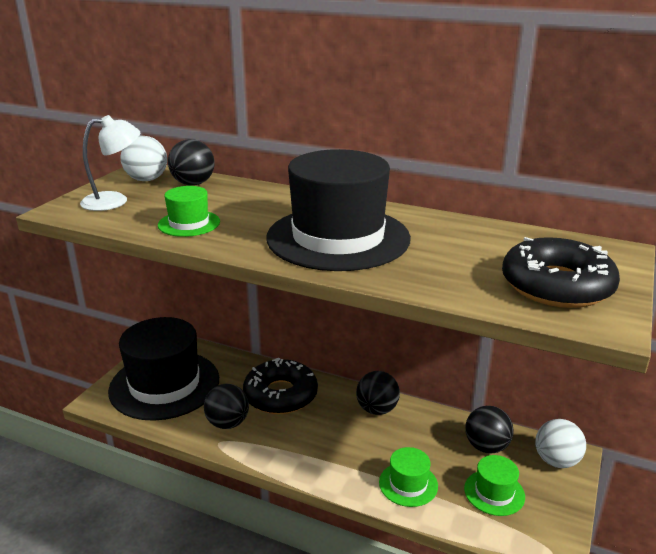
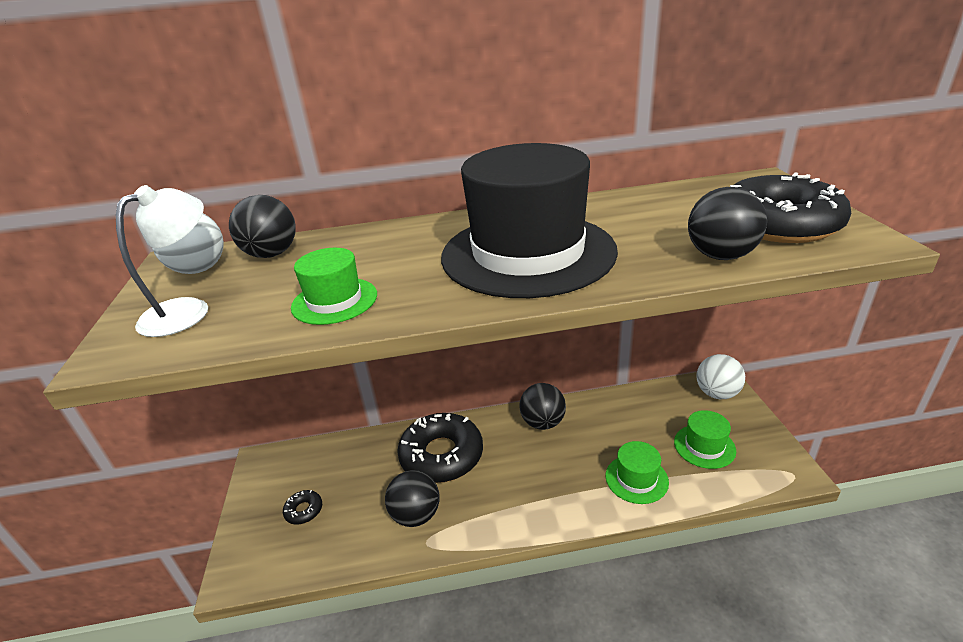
camera: 30 degrees left, 5 degrees up
(164, 384) = (304, 510): black hat -> black donut
(486, 447) = (659, 409): black ball -> black ball (720, 256)

